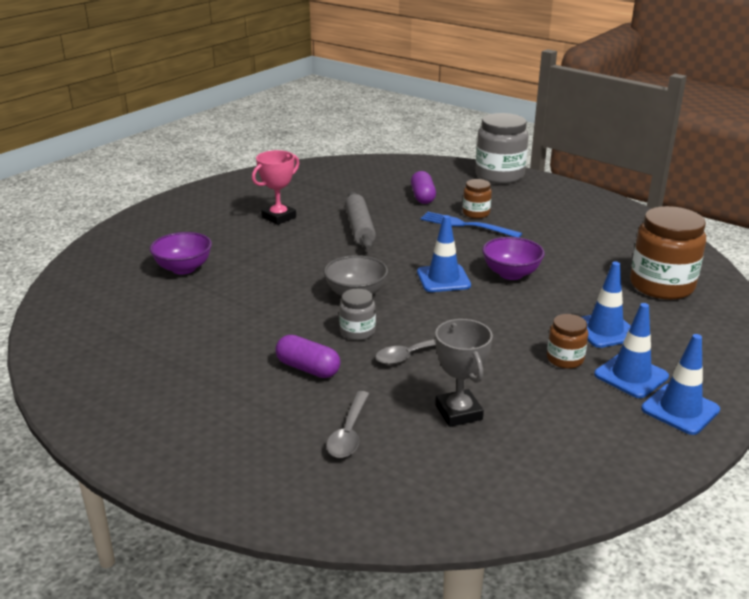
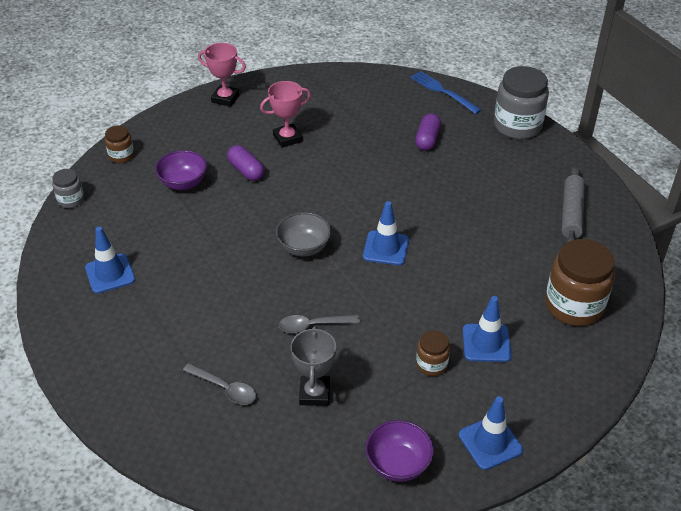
camera: 20 degrees right, 15 degrees up
(191, 199) = (225, 98): none -> pink trophy
(308, 368) = (227, 317): purple capsule -> purple capsule (246, 171)
(349, 433) = (224, 388): grey spoon -> grey spoon turned 90 degrees counterclockwise
(357, 332) = (283, 289): grey jar -> grey jar (71, 200)
(359, 228) = (349, 168): grey rolling pin -> grey rolling pin (571, 213)
(466, 225) = (445, 186): blue fork -> blue fork (442, 91)
(476, 213) = (463, 173): brown jar -> brown jar (121, 156)
(511, 274) = (447, 257): purple bowl -> purple bowl (398, 464)
(631, 375) = (474, 397): blue traffic cone -> blue traffic cone (110, 274)

